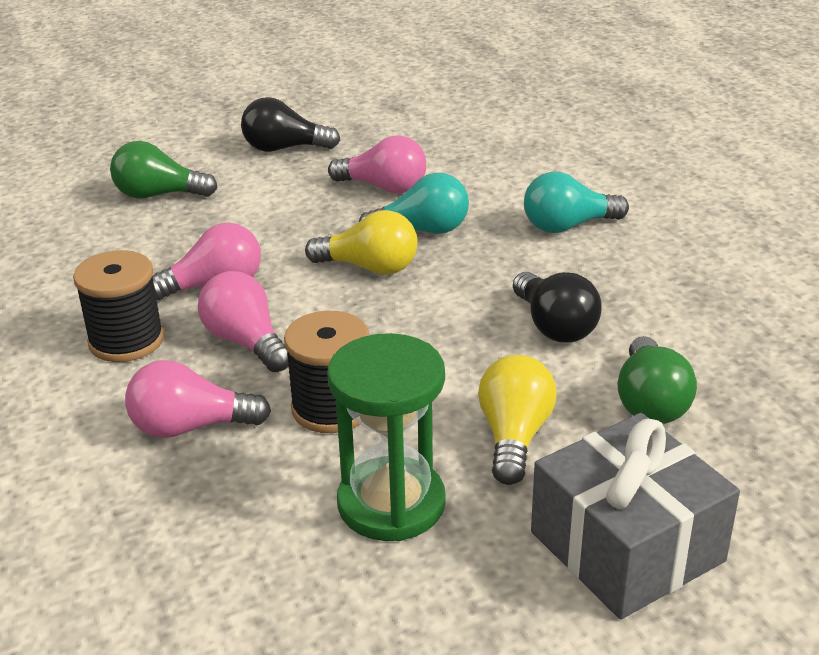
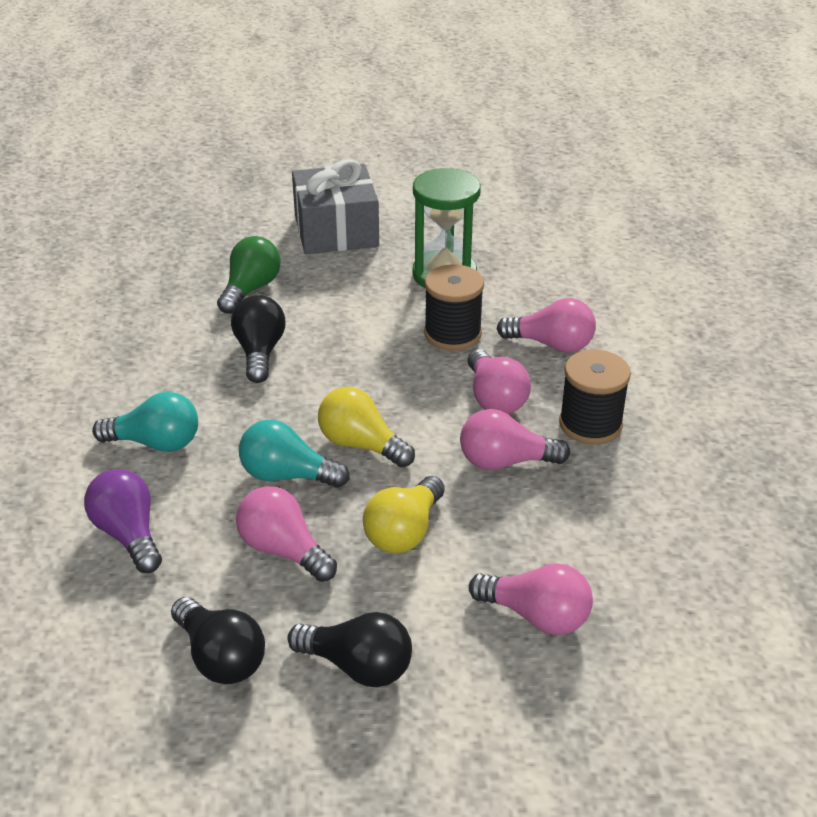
camera: 160 degrees left, 5 degrees up
(159, 195) = (536, 616): green light bulb -> pink light bulb
(383, 134) = (220, 657): none -> black light bulb
(514, 436) = (349, 290): yellow light bulb -> yellow light bulb (404, 532)
(517, 170) = (129, 534): none -> purple light bulb

